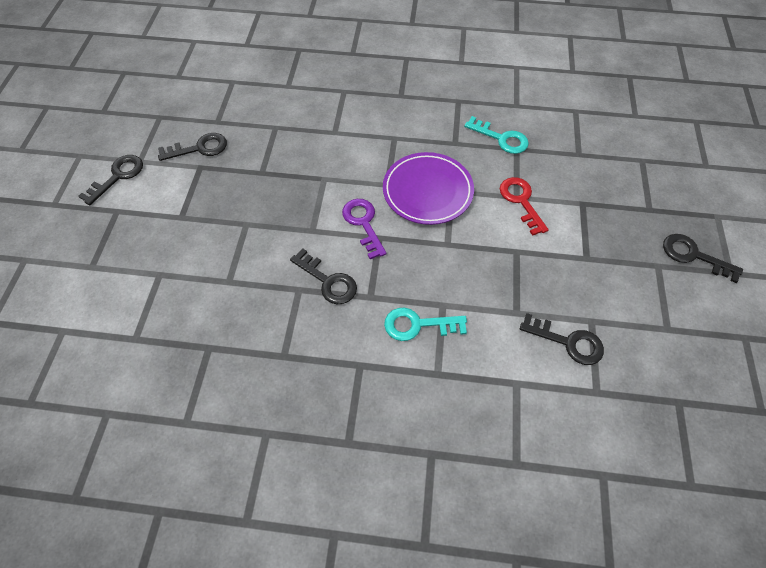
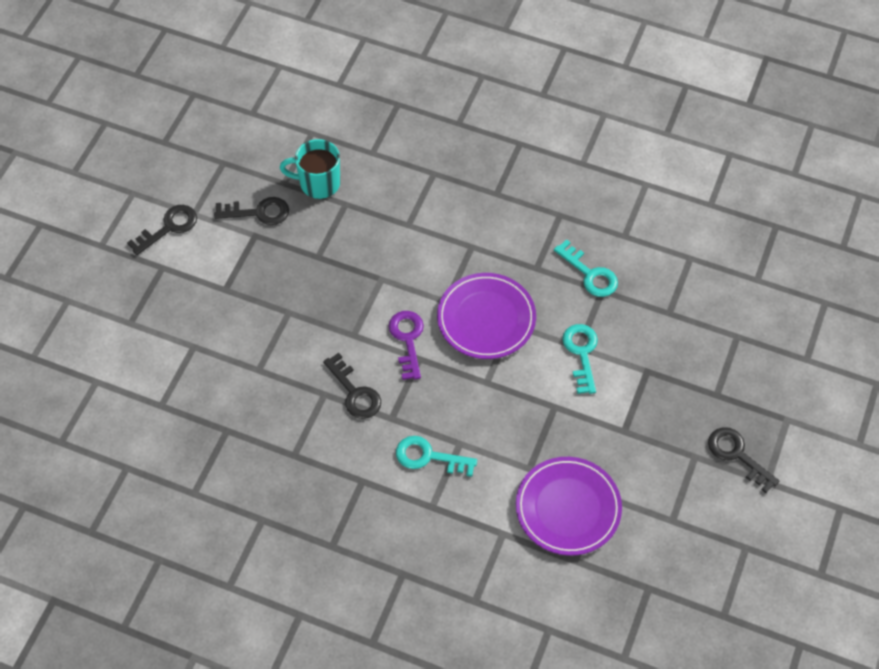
camera: 15 degrees right, 0 degrees up
(247, 116) = (318, 183): none -> turquoise mug
(521, 201) = (581, 353): red key -> turquoise key
(568, 342) = (568, 508): black key -> purple plate

